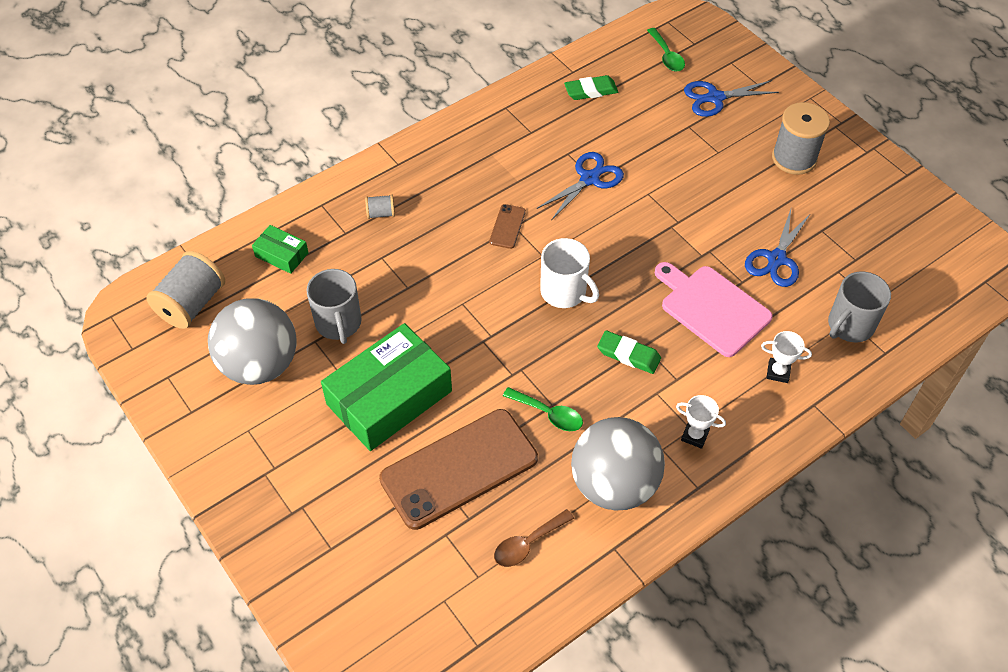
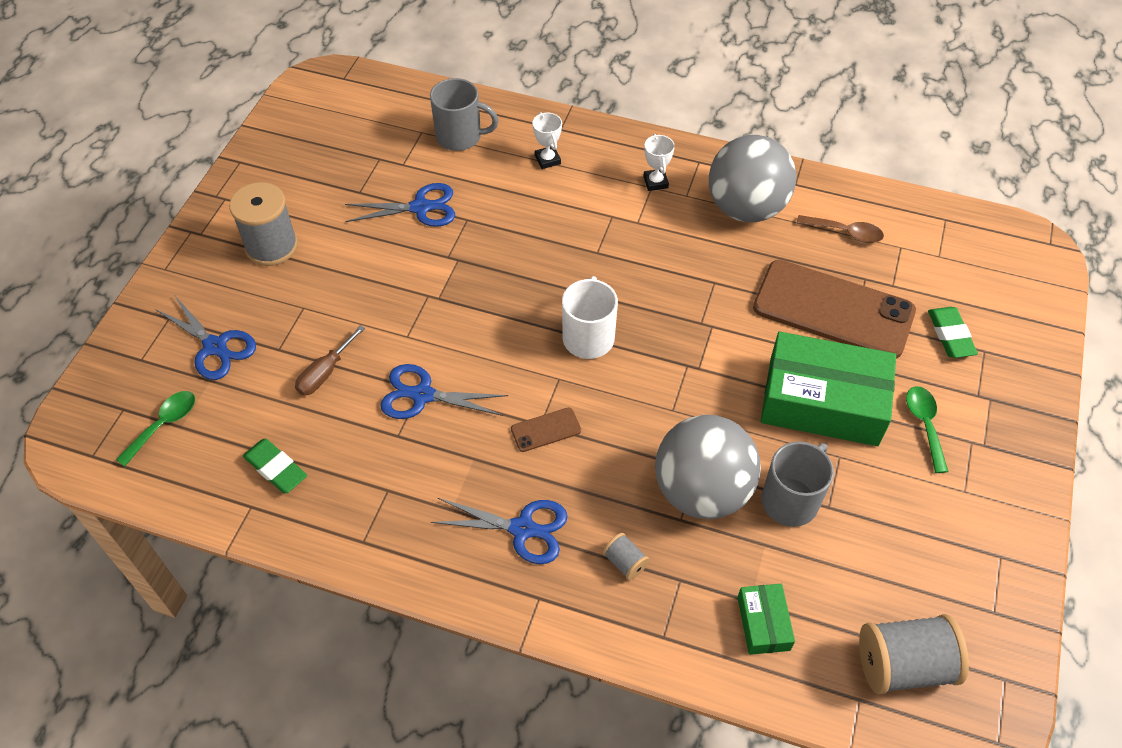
camera: 125 degrees left, 0 degrees up
(260, 364) = (898, 535): grey ball -> grey ball (701, 491)
(447, 179) = (523, 529): none -> blue scissors
(548, 414) = (725, 280): green spoon -> green spoon (925, 425)
(628, 355) = (616, 257): green eraser -> green eraser (950, 335)
(649, 140) = (325, 373): none -> brown screwdriver
(712, 308) = (515, 226): pink cutting board -> none

